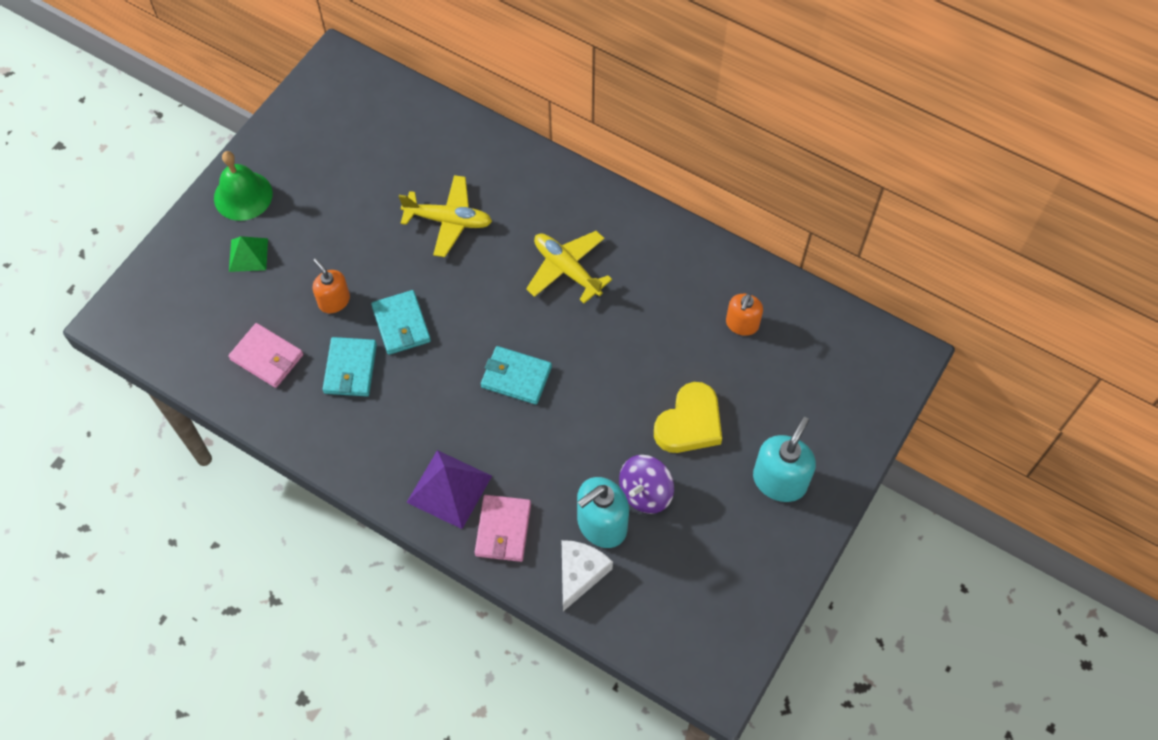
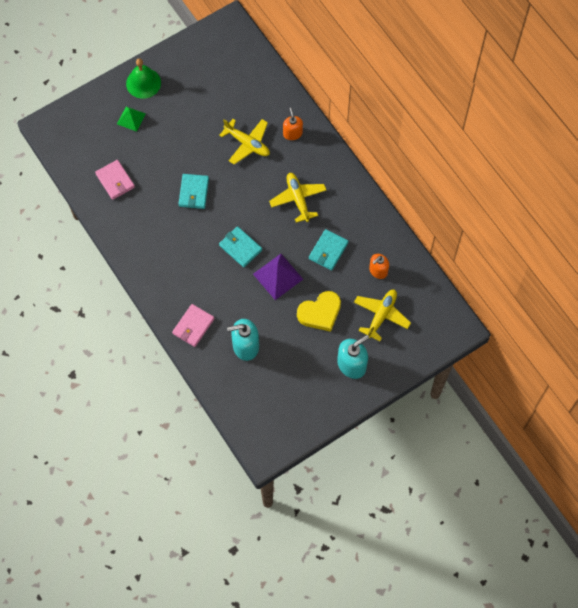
camera: 25 degrees right, 5 degrees up
(334, 301) = (164, 164): orange soap dispenser -> orange soap dispenser (292, 133)
(350, 369) = (155, 206): turquoise wallet -> turquoise wallet (328, 251)
(449, 489) = (176, 292): purple pyramid -> purple pyramid (278, 276)
(580, 573) = (221, 366): white cheese -> none
(645, 492) = (277, 339): purple spinning top -> none
(782, 387) = (381, 315): none -> yellow plane

